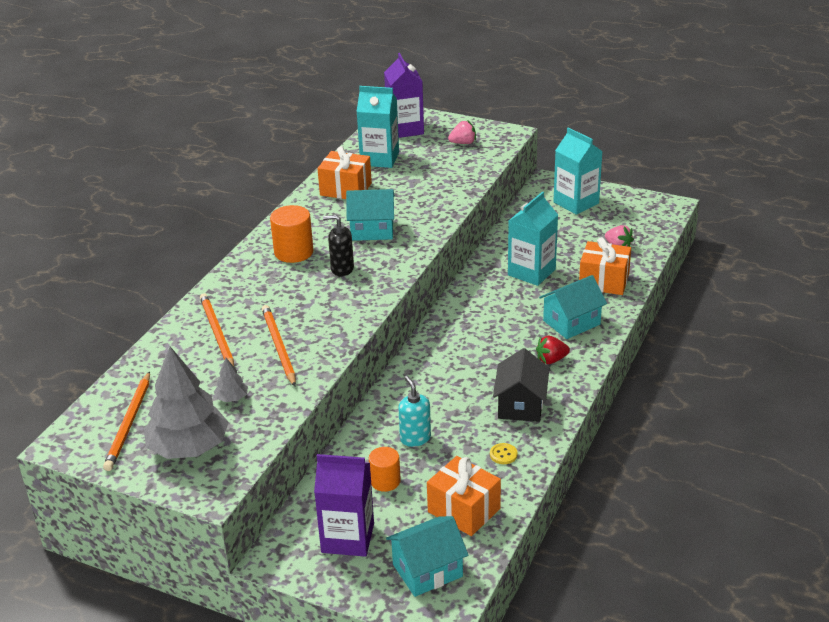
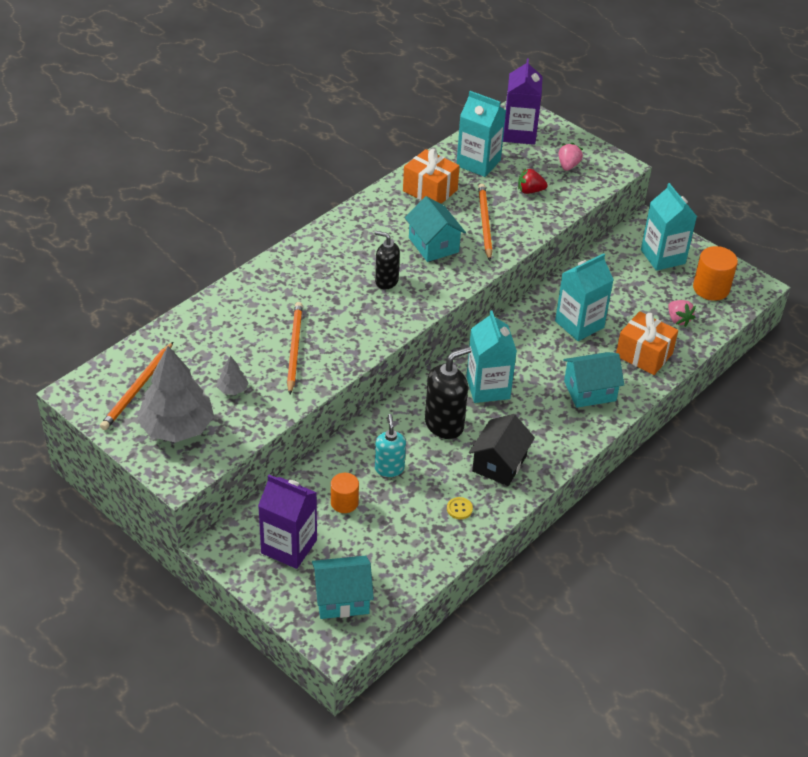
camera: 15 degrees right, 10 degrees up
(217, 333) = (247, 318): orange pencil -> orange pencil (484, 223)
(293, 252) = (351, 249): orange cylinder -> orange cylinder (711, 288)
(372, 230) = (433, 245): turquoise house -> turquoise house turned 45 degrees clockwise
(449, 386) = (444, 424): none -> black soap dispenser
(463, 143) = (568, 166): pink strawberry -> pink strawberry turned 75 degrees counterclockwise
(464, 510) = (399, 552): orange gift -> none
(475, 344) = (488, 388): none -> turquoise carton
(551, 360) = (550, 425): red strawberry -> red strawberry (530, 191)

